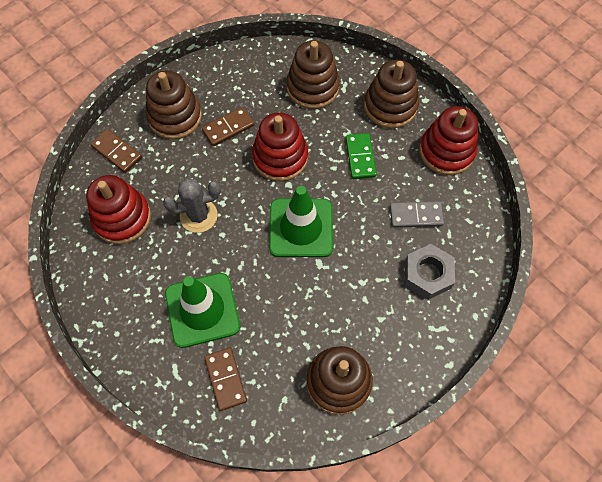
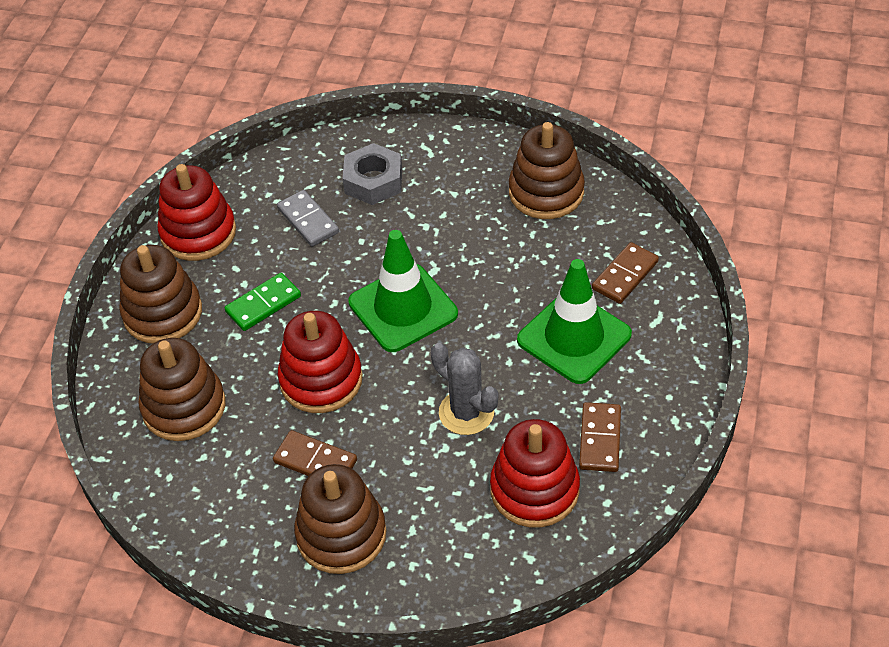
camera: 120 degrees left, 15 degrees down
(117, 152) = (448, 565): brown domino -> brown domino (600, 439)

